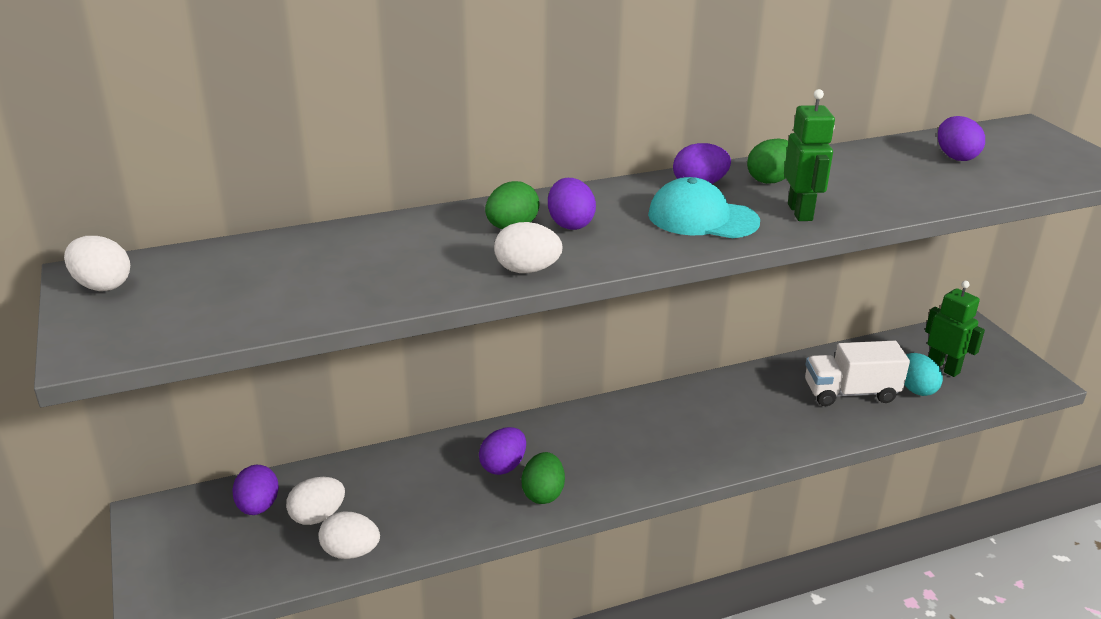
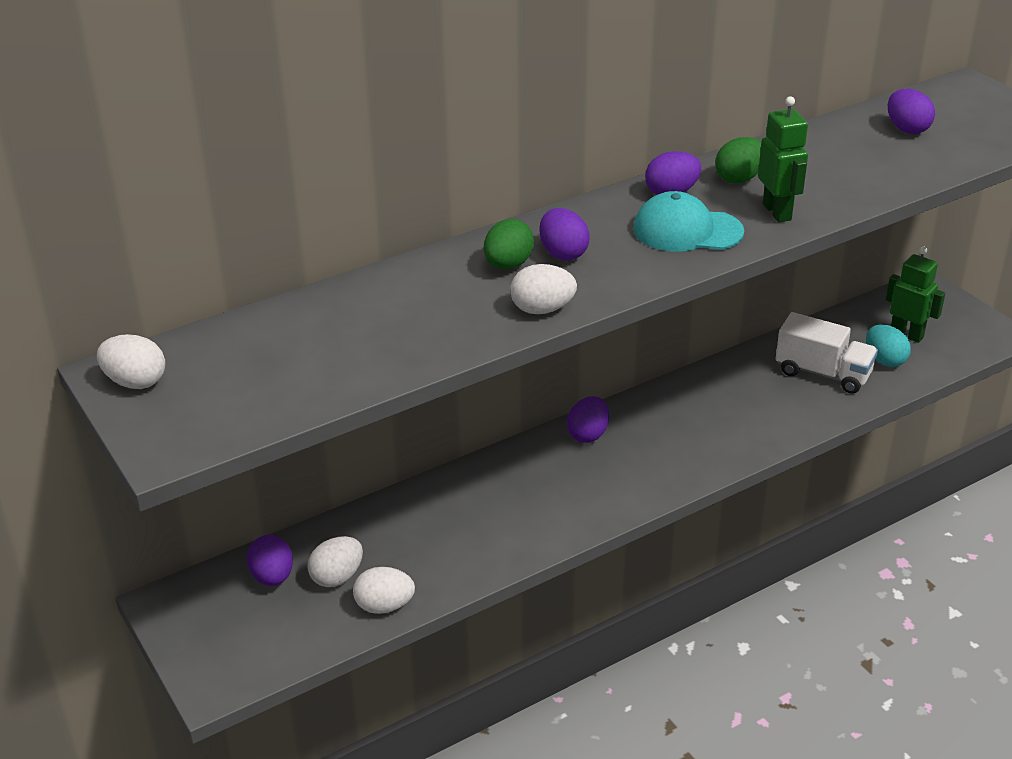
camera: 10 degrees left, 5 degrees up
(503, 466) = (504, 499): purple egg -> purple egg (588, 434)
(543, 494) = (553, 520): green egg -> none
(850, 393) = (823, 373): white truck -> white truck turned 135 degrees counterclockwise

